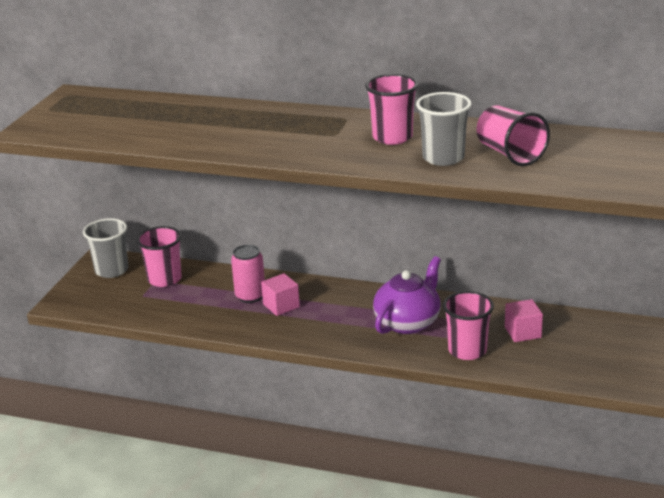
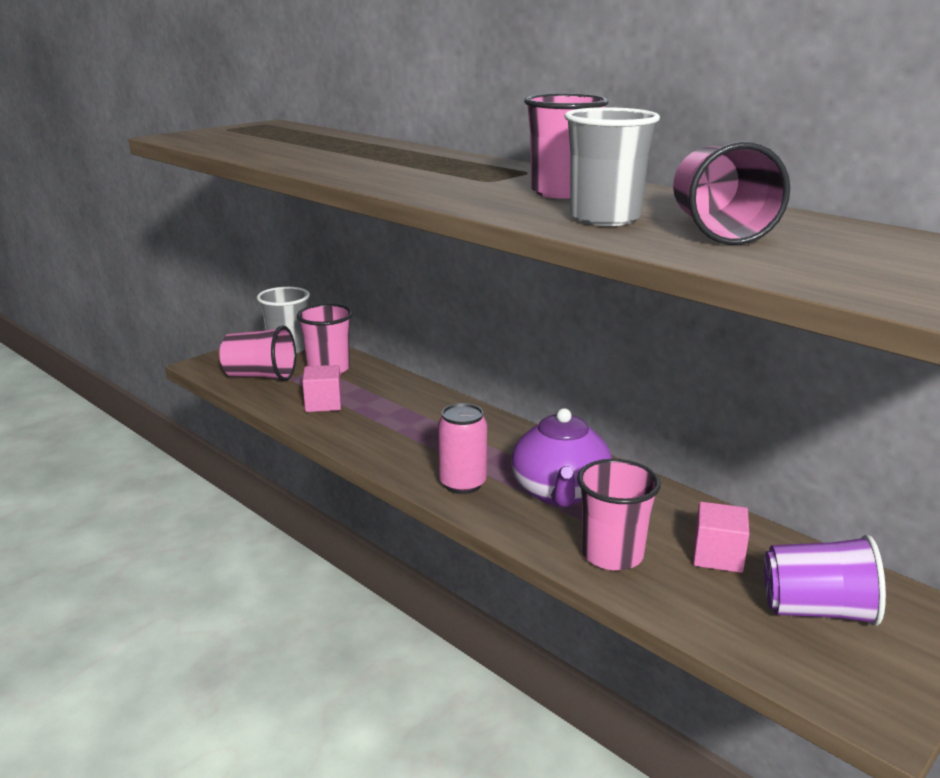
camera: 25 degrees right, 5 degrees down
(118, 300) = (260, 376): none -> pink cup
(250, 296) = (398, 409): pink can -> pink can (462, 484)
(281, 306) = (421, 428): pink cube -> pink cube (323, 404)
(408, 322) = (560, 492): purple teapot -> purple teapot turned 120 degrees clockwise
(589, 345) = (817, 611): none -> purple cup

